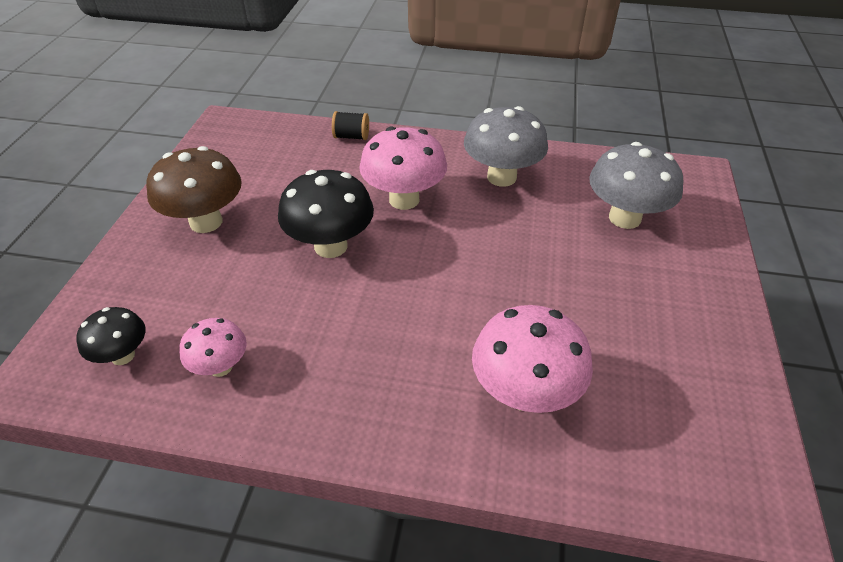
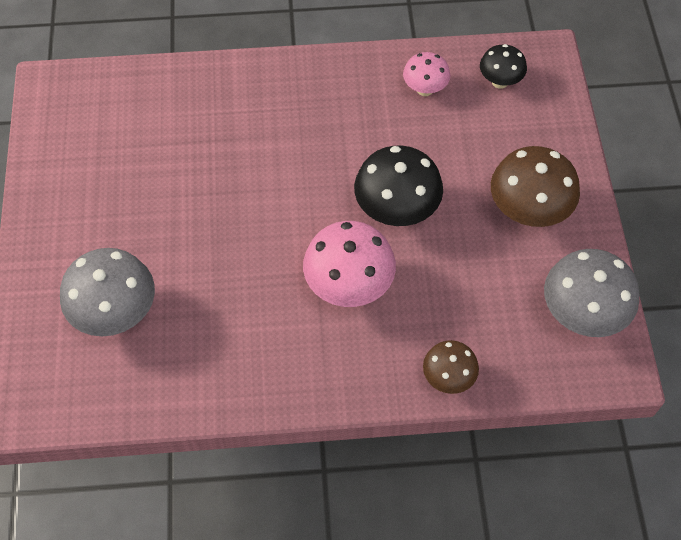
camera: 165 degrees right, 15 degrees up
(351, 137) = (448, 378): black spool -> brown mushroom
(501, 177) = (252, 347): grey mushroom -> grey mushroom (581, 314)
(524, 393) = (202, 117): pink mushroom -> none

